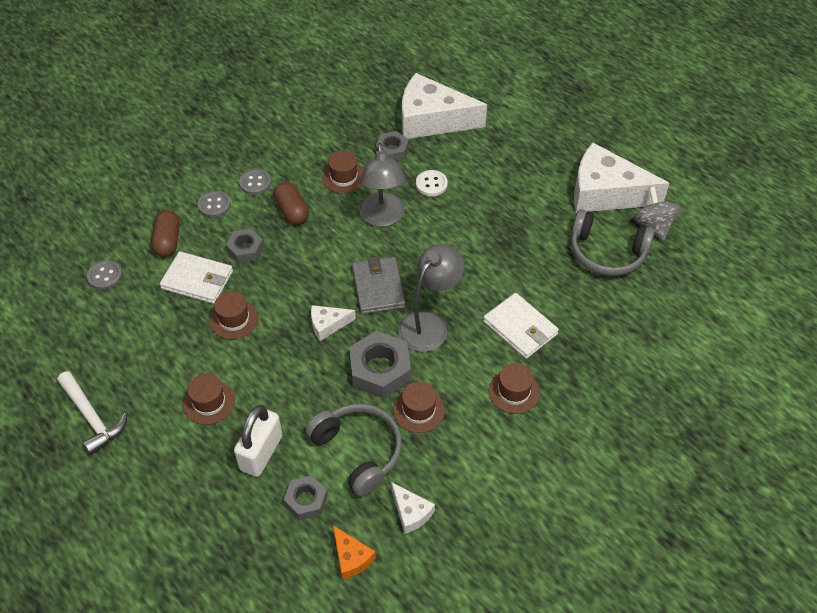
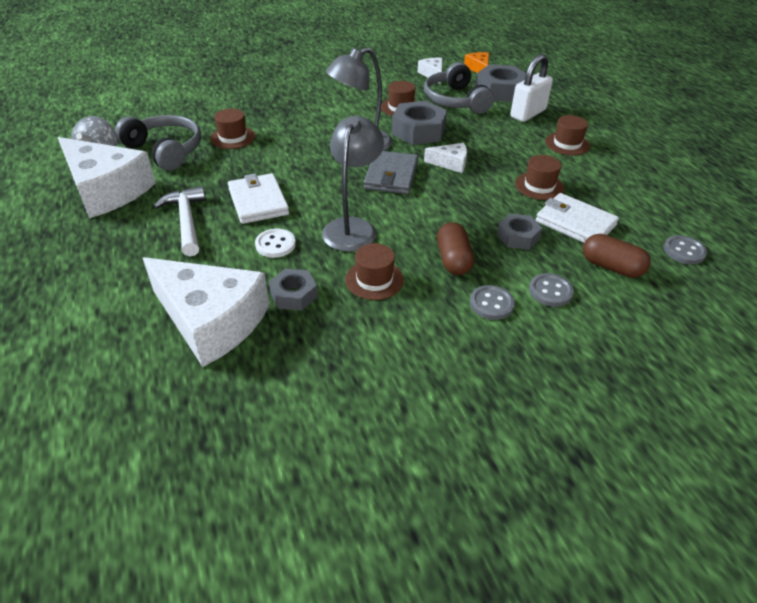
camera: 160 degrees left, 10 degrees down
(92, 417) = (669, 156): white hammer -> white hammer (186, 221)
(168, 241) = (611, 267): brown capsule -> brown capsule turned 75 degrees counterclockwise
(306, 500) = (500, 91): grey nut -> grey nut, size x1.66
(514, 392) = (324, 101): brown hat -> brown hat (233, 137)
(520, 328) = (288, 127): white wallet -> white wallet (258, 201)

